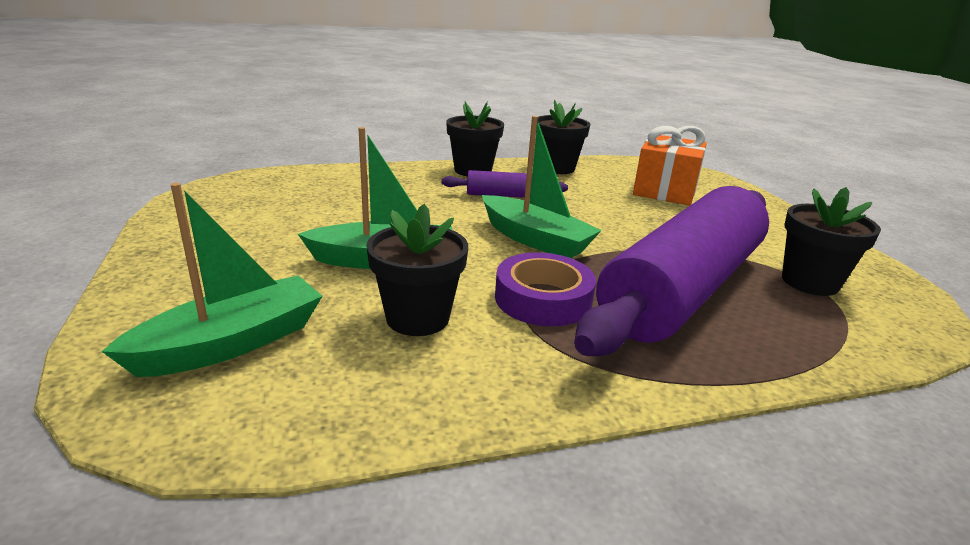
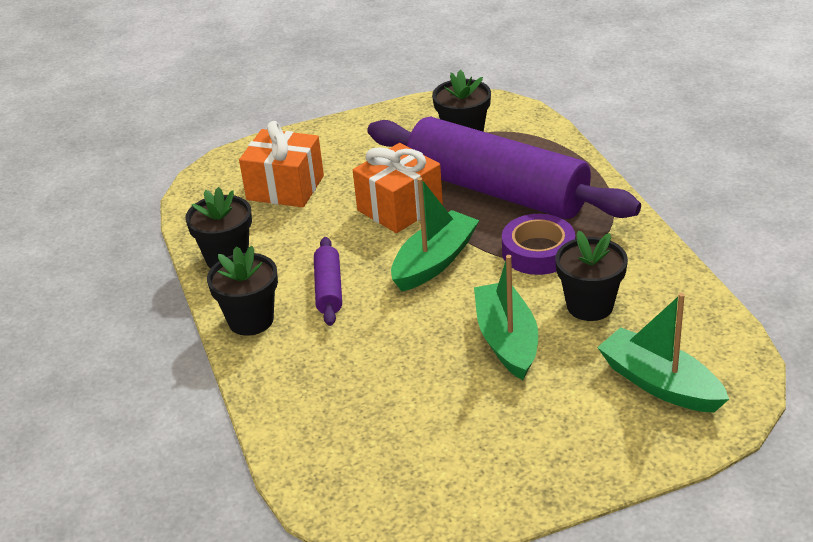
camera: 90 degrees left, 10 degrees up
(636, 232) = (399, 208): none -> orange gift

